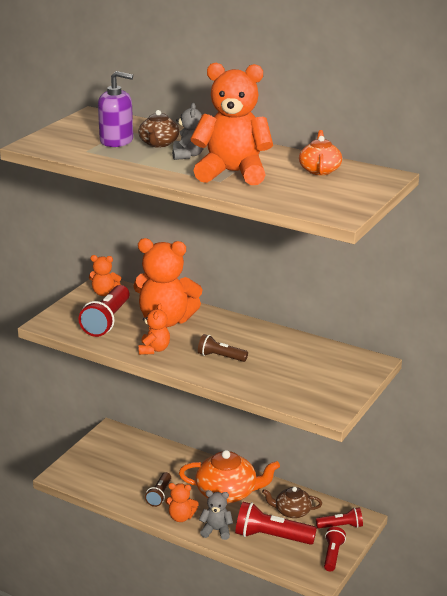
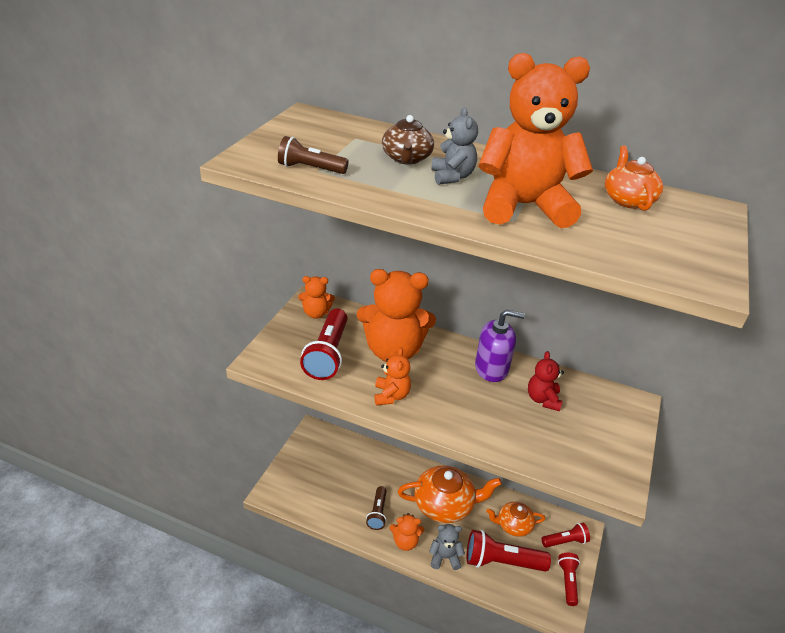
camera: 10 degrees left, 10 degrees up
(116, 141) = (351, 154): purple soap dispenser -> purple soap dispenser (491, 368)
(220, 357) = (468, 403): brown flashlight -> brown flashlight (310, 169)
(289, 357) = (543, 399): none -> red teddy bear
(292, 511) = (513, 525): brown teapot -> orange teapot

